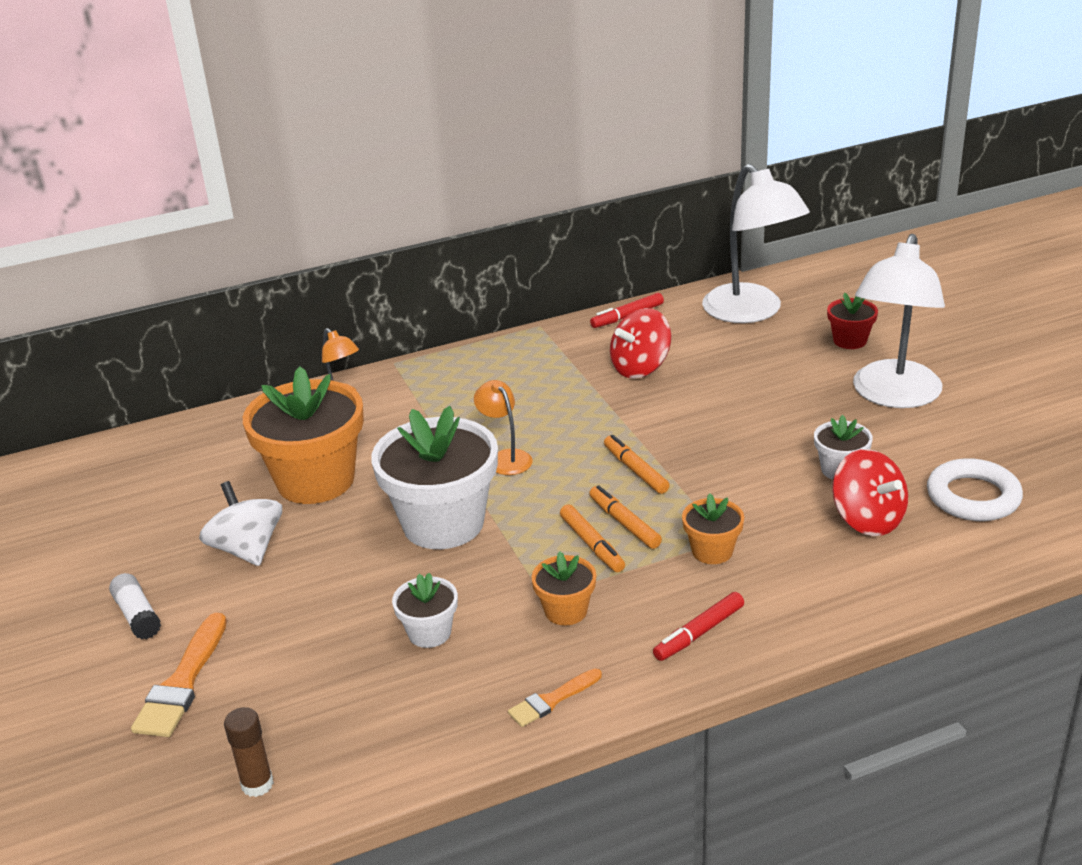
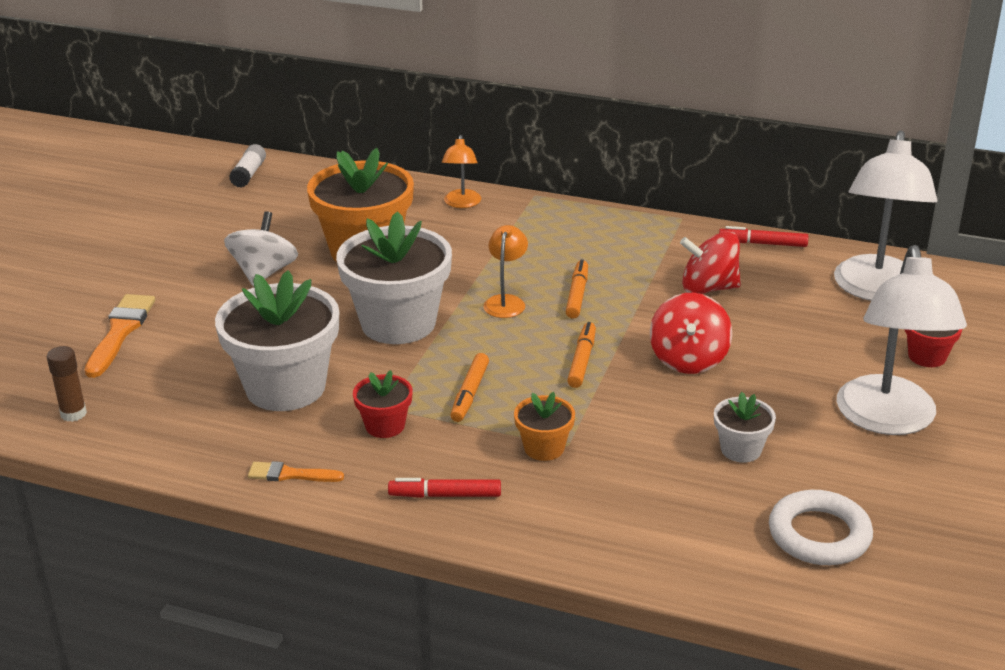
camera: 40 degrees right, 0 degrees up
(137, 615) = (153, 279): white glue stick -> white glue stick (249, 174)
(182, 682) = (120, 332): orange brush -> orange brush turned 135 degrees clockwise
(429, 633) = (285, 387): white flower pot -> white flower pot, size x2.10
(566, 611) = (385, 426): orange flower pot -> red flower pot
(624, 523) = (515, 392): orange marker -> orange marker (577, 295)
(867, 519) = (699, 497): red spinning top -> red spinning top (688, 359)
(893, 396) = (888, 420): white lamp -> white lamp turned 60 degrees counterclockwise

